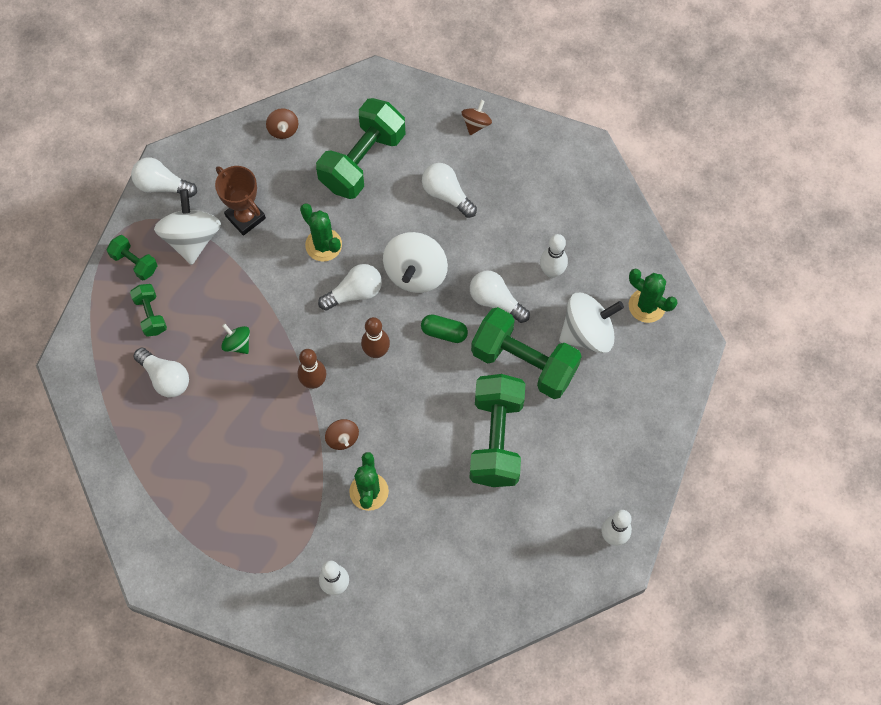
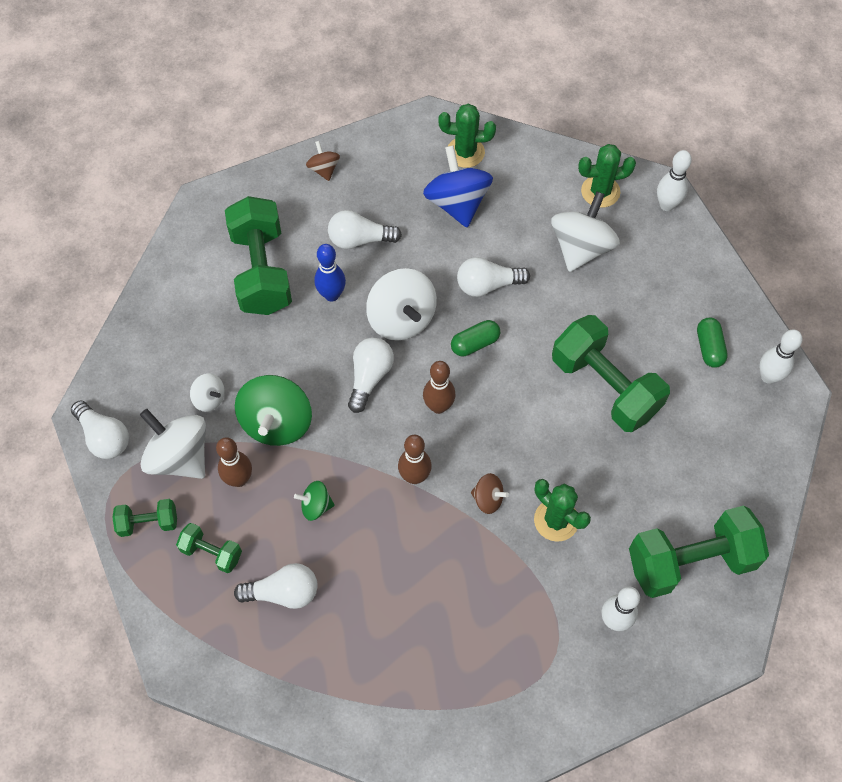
camera: 45 degrees left, 5 degrees down
(162, 185) = (104, 437): white light bulb -> white light bulb turned 105 degrees counterclockwise
(211, 284) = (239, 479): none -> brown bowling pin
(245, 217) = (209, 399): brown trophy -> white spinning top
(269, 270) = (277, 422): none -> green spinning top
(283, 129) = (166, 302): brown spinning top -> none
(323, 245) = (302, 363): green cactus -> green cactus (465, 152)
(389, 216) = (331, 295): none -> blue bowling pin
(524, 362) = (560, 311): green dumbbell -> green dumbbell (690, 561)
(538, 226) = (457, 203): none -> blue spinning top
(552, 271) = (504, 227): white bowling pin -> white bowling pin (666, 205)
(595, 479) = (709, 348): none -> green capsule

